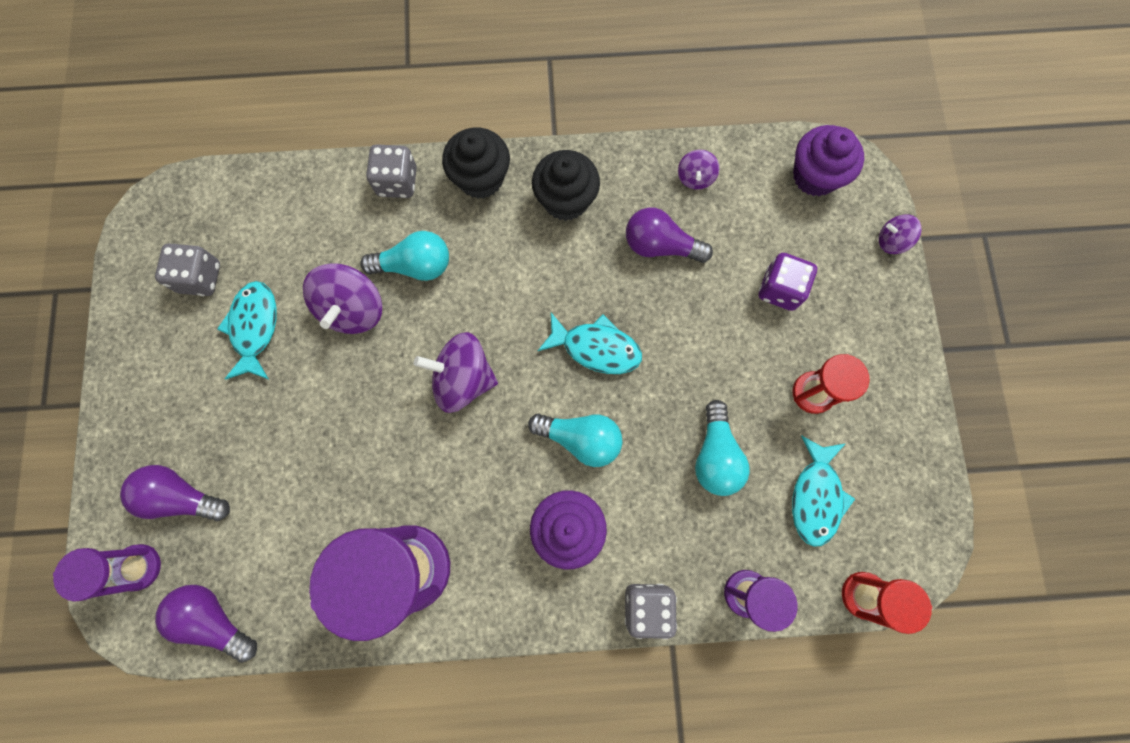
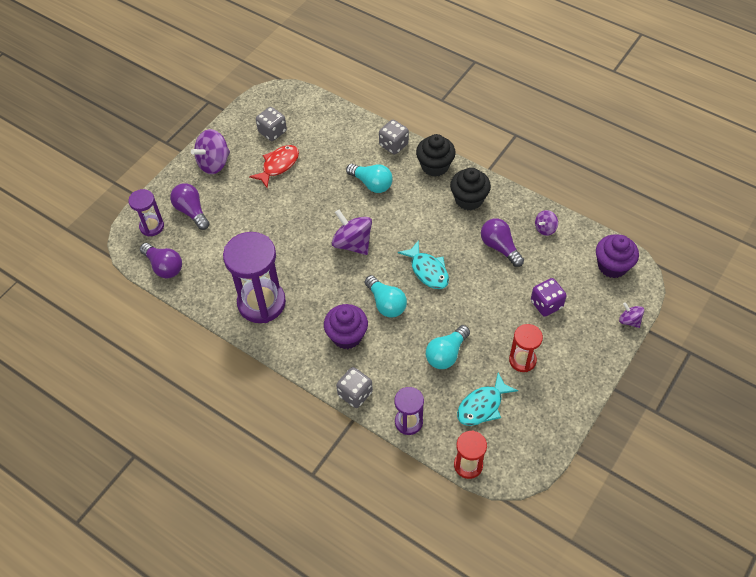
camera: 40 degrees right, 20 degrees down
(214, 619) = (164, 266): purple light bulb -> purple light bulb turned 150 degrees clockwise
(254, 328) = (278, 165): turquoise fish -> red fish
(353, 309) = (328, 184): purple spinning top -> purple spinning top (214, 163)

